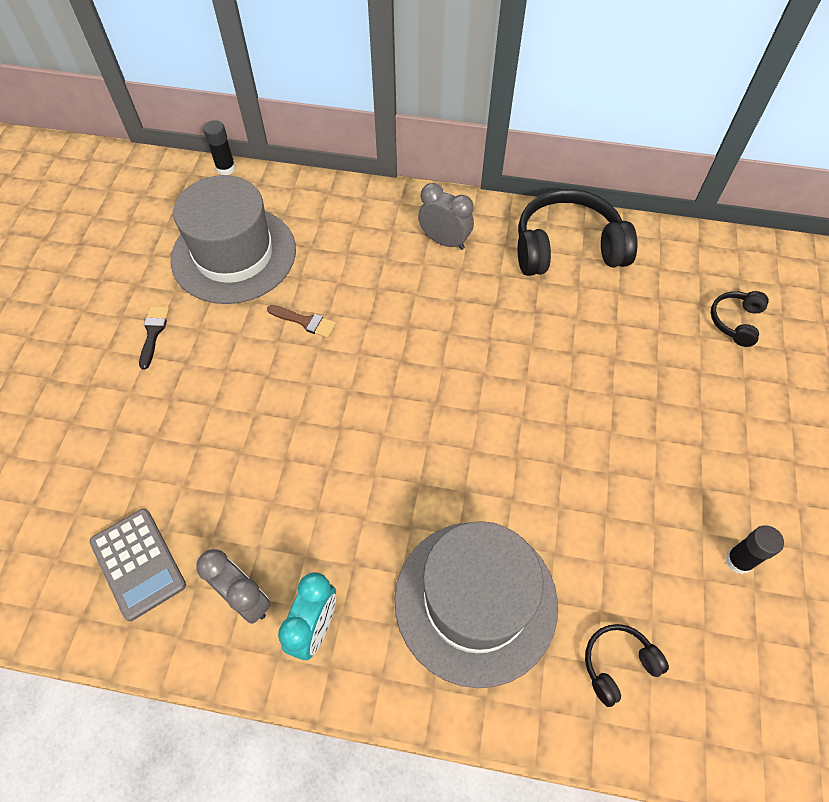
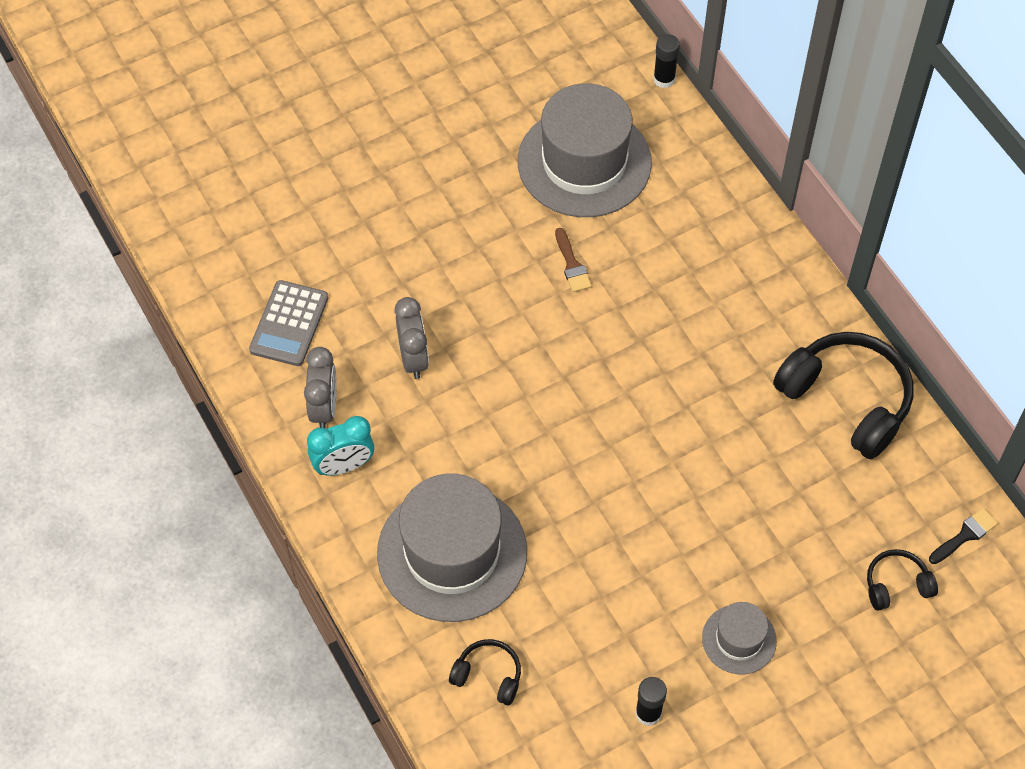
camera: 50 degrees right, 0 degrees up
(153, 333) = (461, 173): black brush -> black brush (965, 535)
(444, 241) = (755, 301): grey clock -> grey clock (413, 358)
(713, 448) = (739, 639): none -> grey hat

